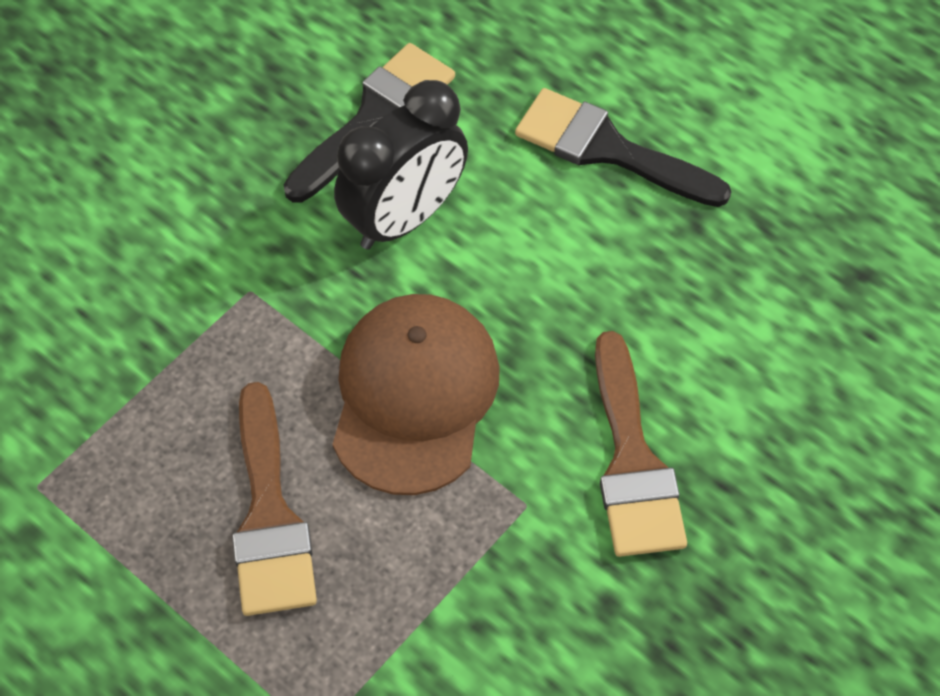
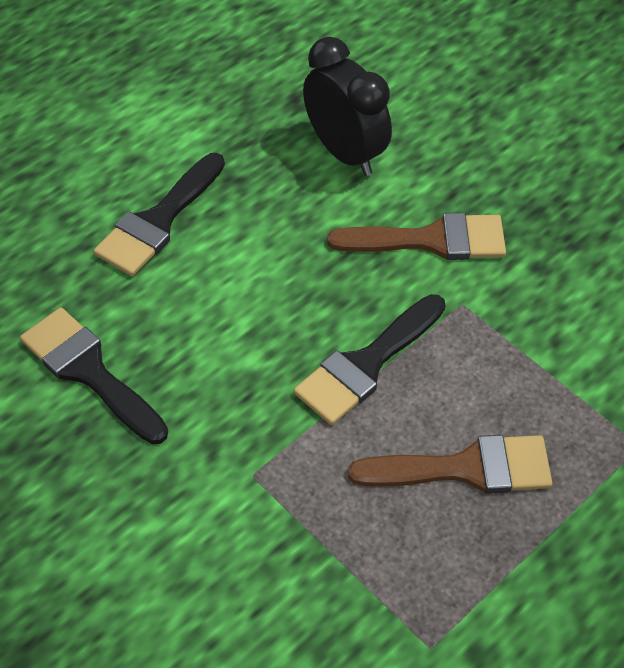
camera: 85 degrees left, 5 degrees down
(404, 218) = (199, 358): black clock -> black clock (345, 152)
(414, 395) = (366, 364): brown cap -> black brush

